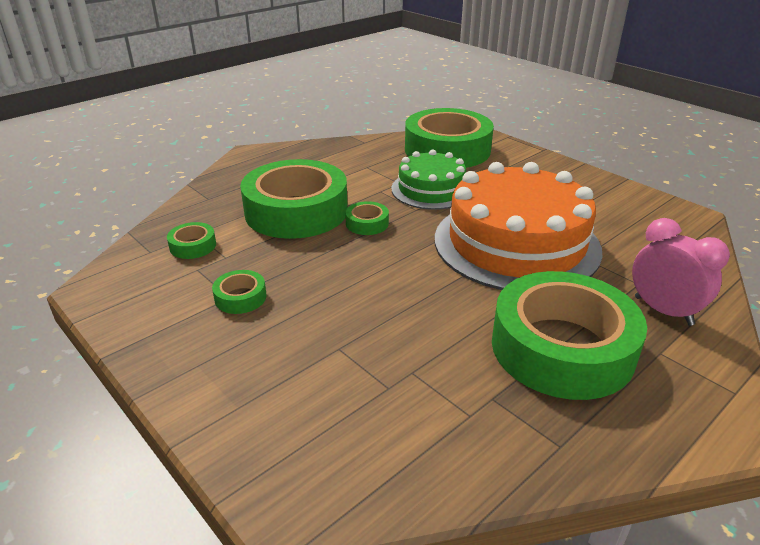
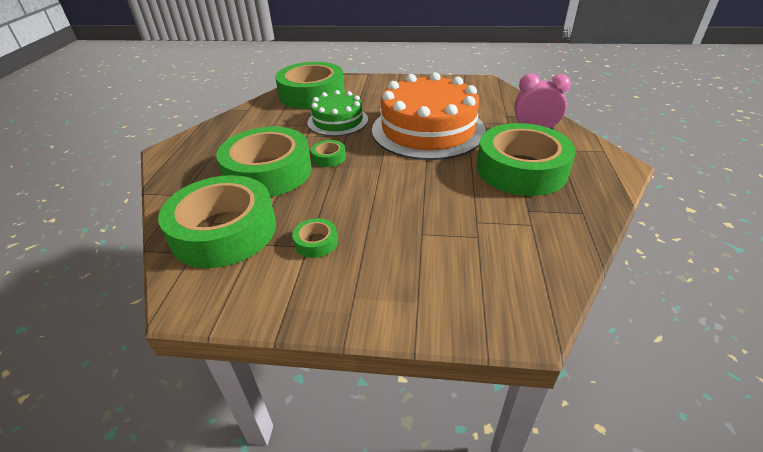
camera: 40 degrees left, 5 degrees up
(193, 246) = (224, 231): green tape -> green tape, size x2.47

